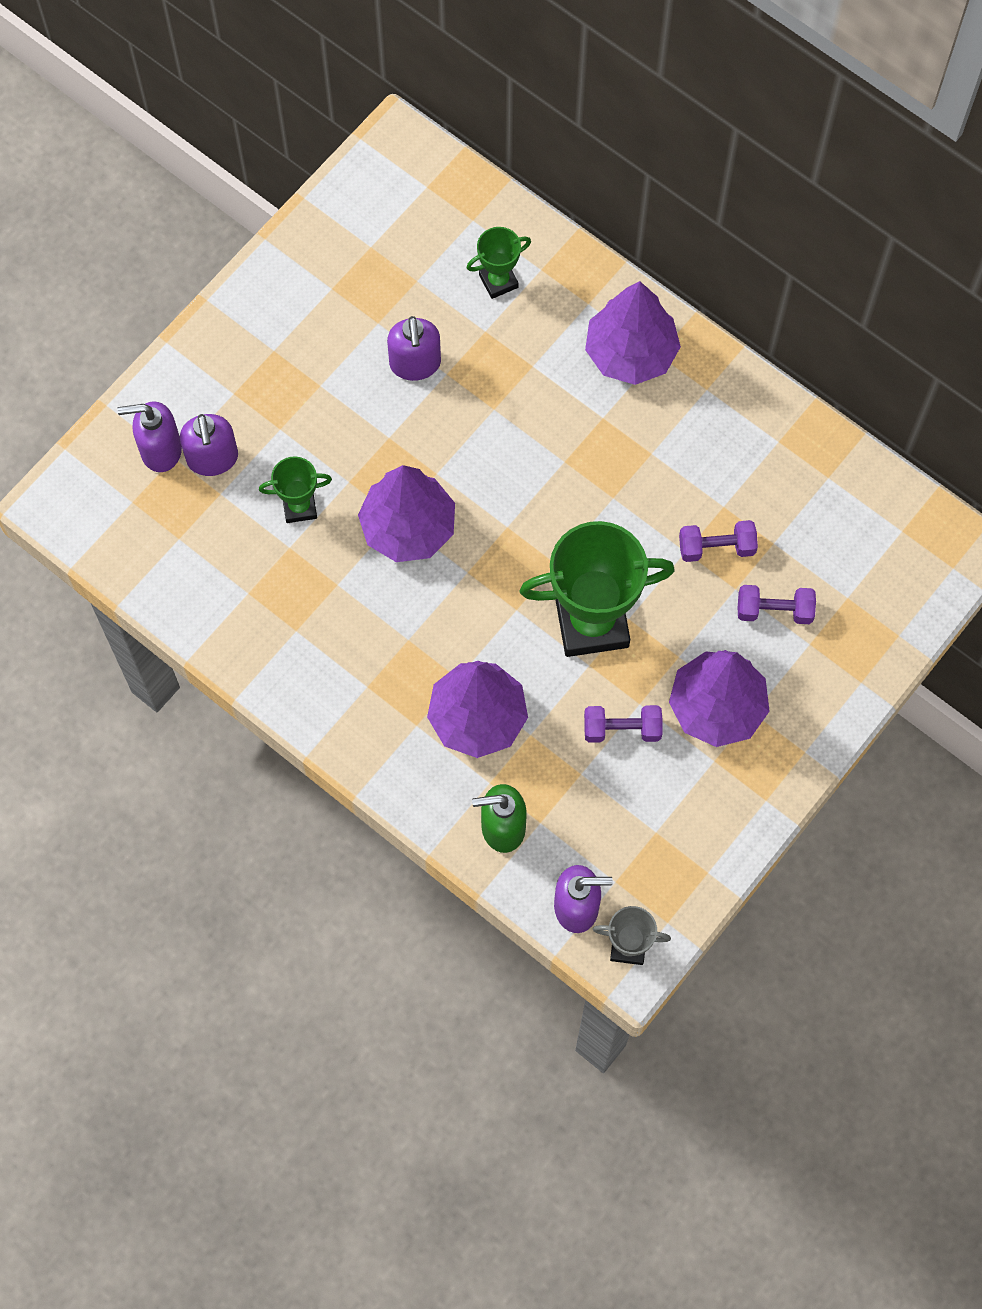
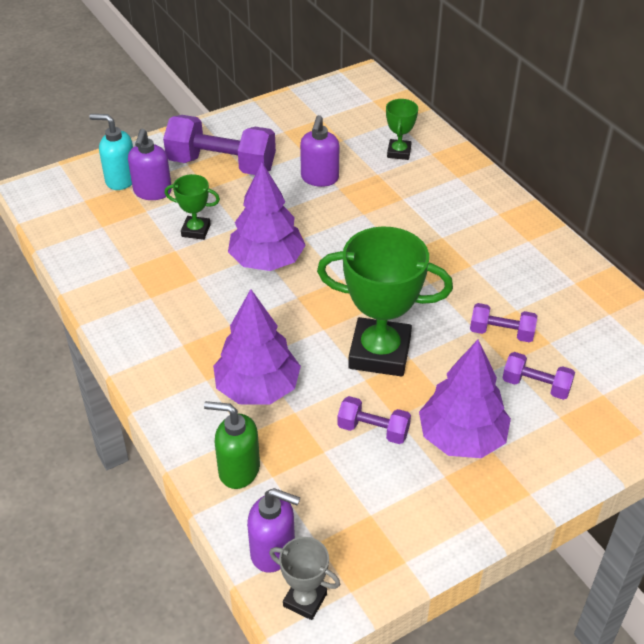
camera: 20 degrees right, 25 degrees down
(160, 450) = (121, 179): purple soap dispenser -> turquoise soap dispenser
(278, 380) = (221, 165): none -> purple dumbbell
(498, 281) = (399, 152): green trophy -> green trophy turned 75 degrees counterclockwise
(630, 353) = (478, 208): purple tree -> none

